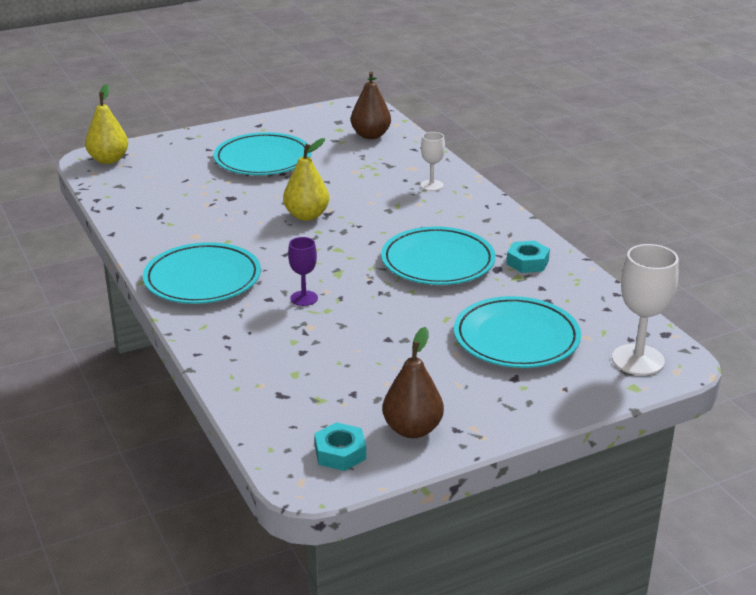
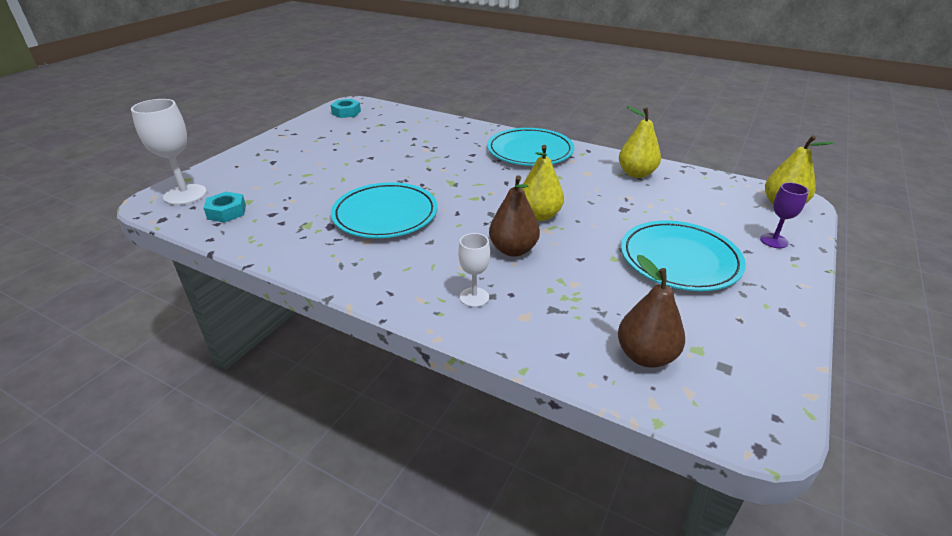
camera: 145 degrees right, 5 degrees up
(155, 219) = (636, 174): none -> yellow pear
(304, 298) = (451, 161): purple goblet -> purple goblet (774, 241)
(412, 429) = (318, 127): brown pear -> brown pear (513, 250)
(516, 338) = (283, 182): turquoise plate -> none
(527, 262) = (305, 240): turquoise nut -> turquoise nut (227, 212)

